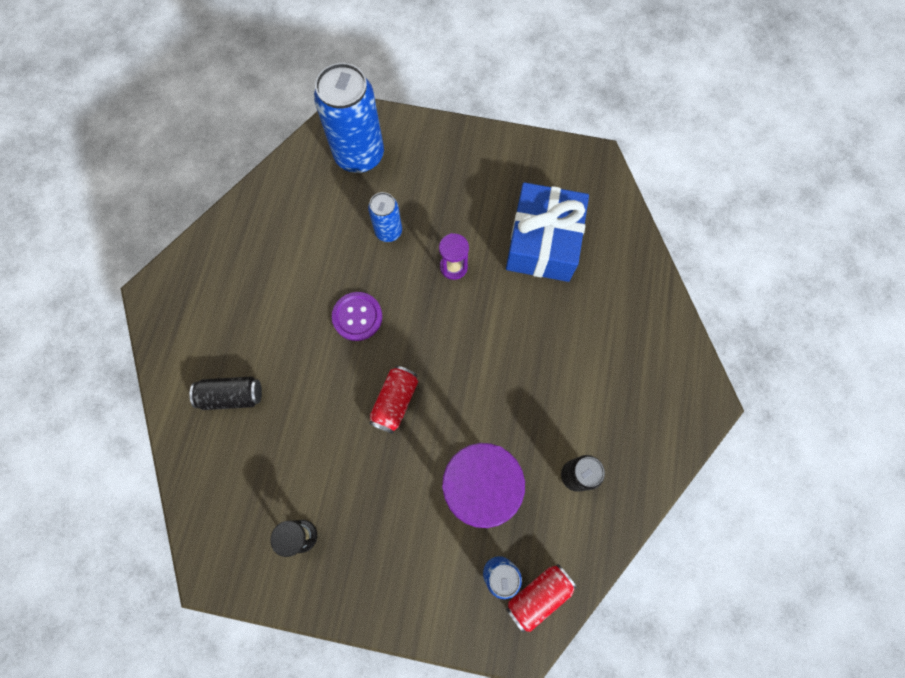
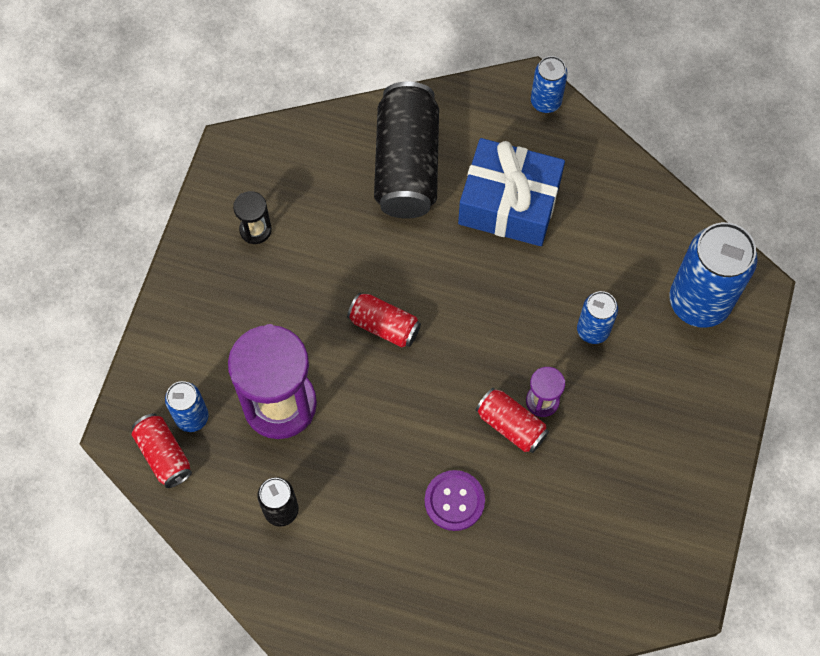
camera: 95 degrees right, 5 degrees down
(170, 278) = (545, 102): none -> blue can
(232, 396) = (406, 165): black can -> black can, size x1.91
(357, 317) = (486, 291): purple button -> purple button (454, 501)
(477, 290) = (511, 425): none -> red can
(543, 242) = (570, 511): blue gift -> blue gift (509, 203)

